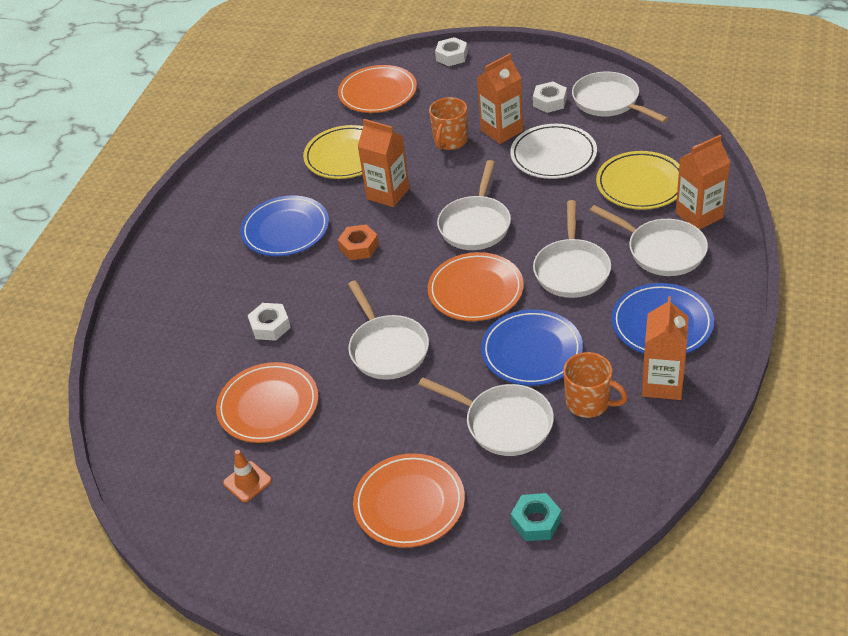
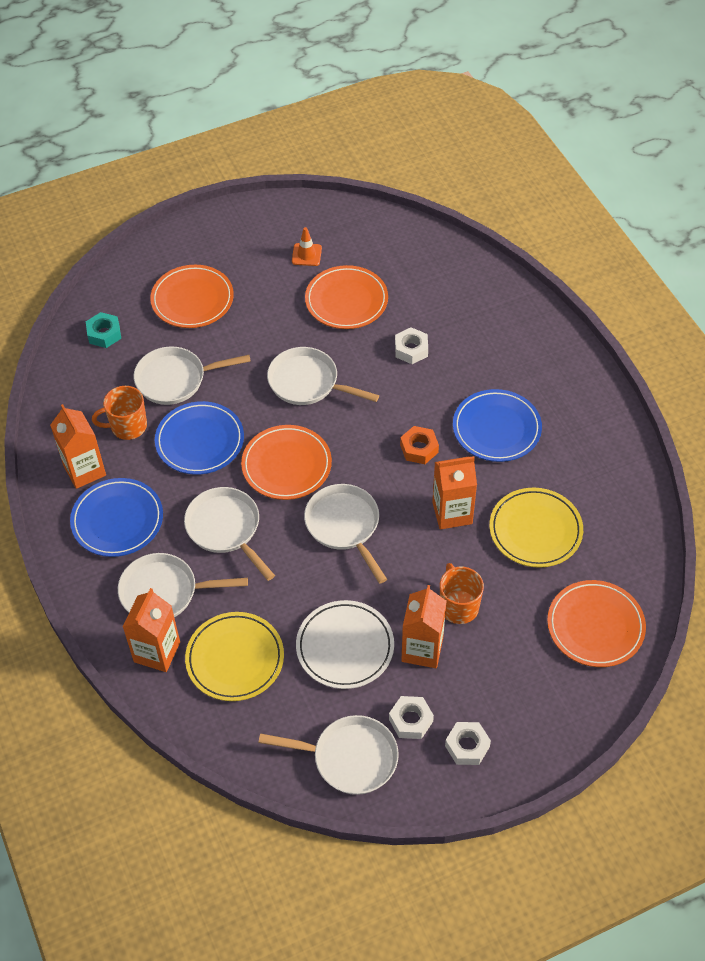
camera: 135 degrees right, 10 degrees up
(451, 56) = (578, 729): white nut -> white nut (467, 746)

